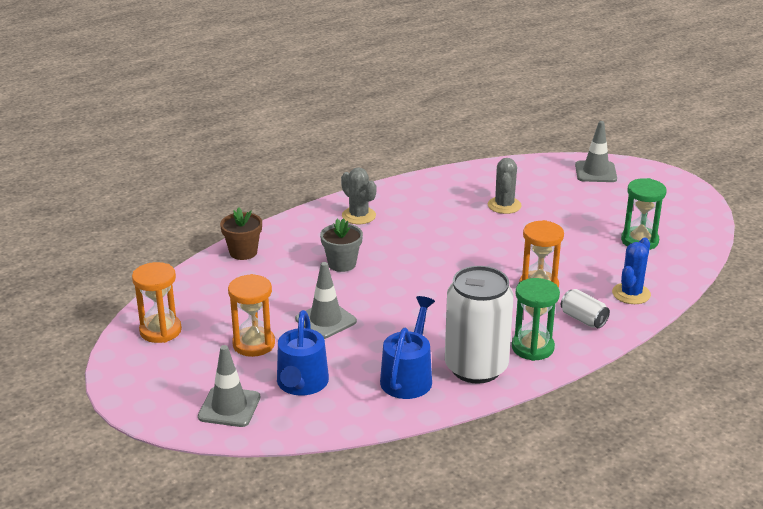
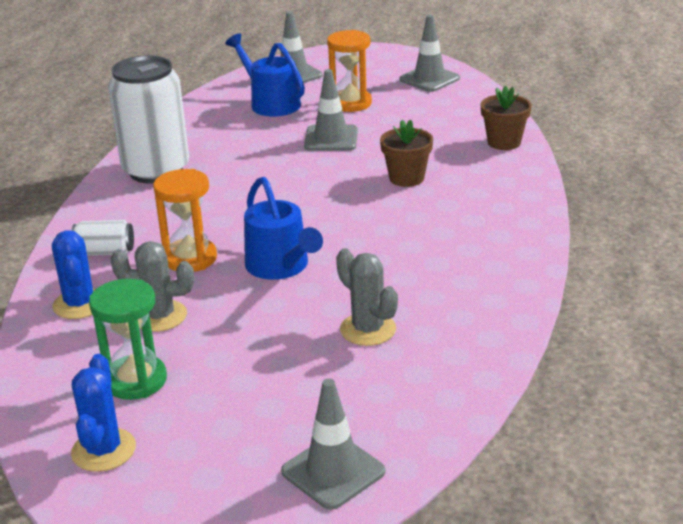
camera: 135 degrees right, 0 degrees up
(160, 331) = (429, 79): orange hourglass -> grey traffic cone
(342, 264) = (406, 178): grey flower pot -> brown flower pot
(358, 216) = (488, 224): grey cactus -> grey cactus (159, 316)
(408, 377) = (201, 141): blue watering can -> blue watering can (281, 266)
(532, 347) = (126, 206): green hourglass -> none
(682, 222) = (104, 450): none -> blue cactus

